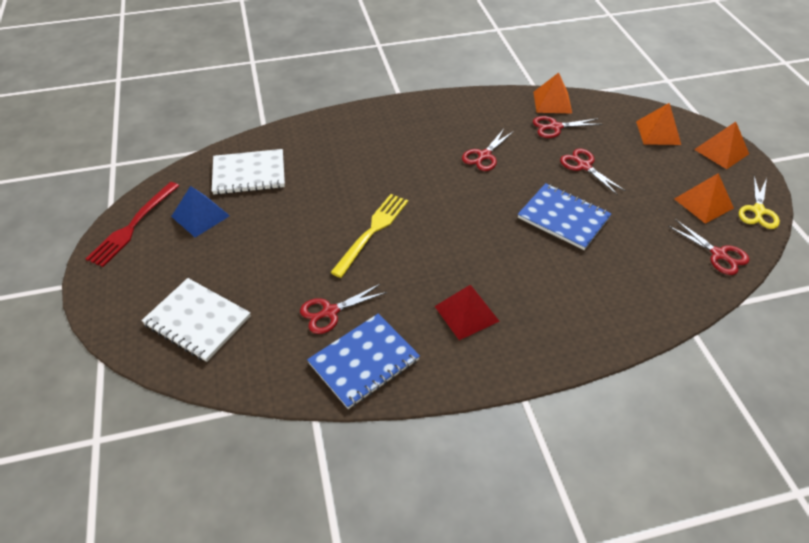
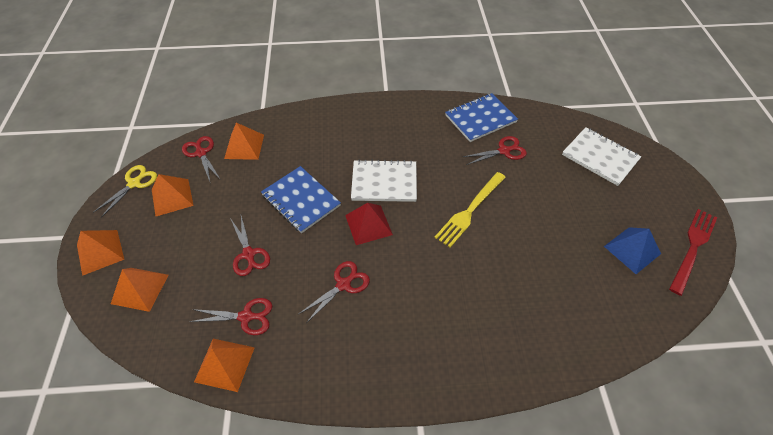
camera: 170 degrees left, 5 degrees up
(249, 174) = (598, 298): white notebook -> white notebook (384, 182)
(466, 313) = (407, 137): red pyramid -> red pyramid (368, 225)
(673, 270) = (244, 146): none -> orange pyramid

